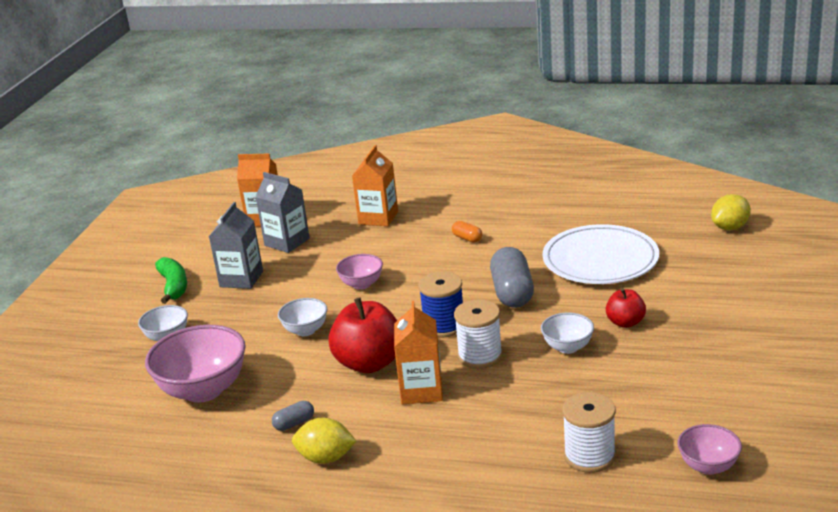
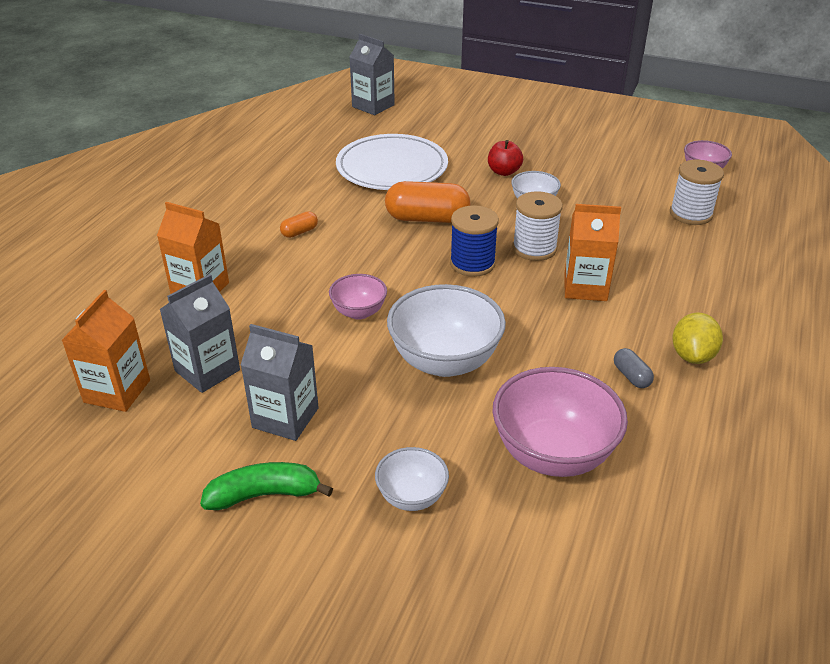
camera: 85 degrees left, 10 degrees up
(305, 330) = (444, 361): white bowl -> white bowl, size x1.86
(369, 363) = (528, 317): red apple -> none
(512, 292) = (427, 218): grey capsule -> orange capsule
(730, 227) = (373, 106): yellow lemon -> grey carton

